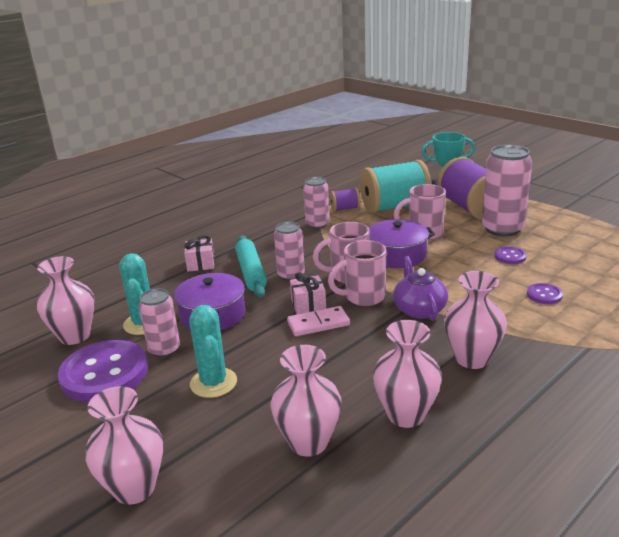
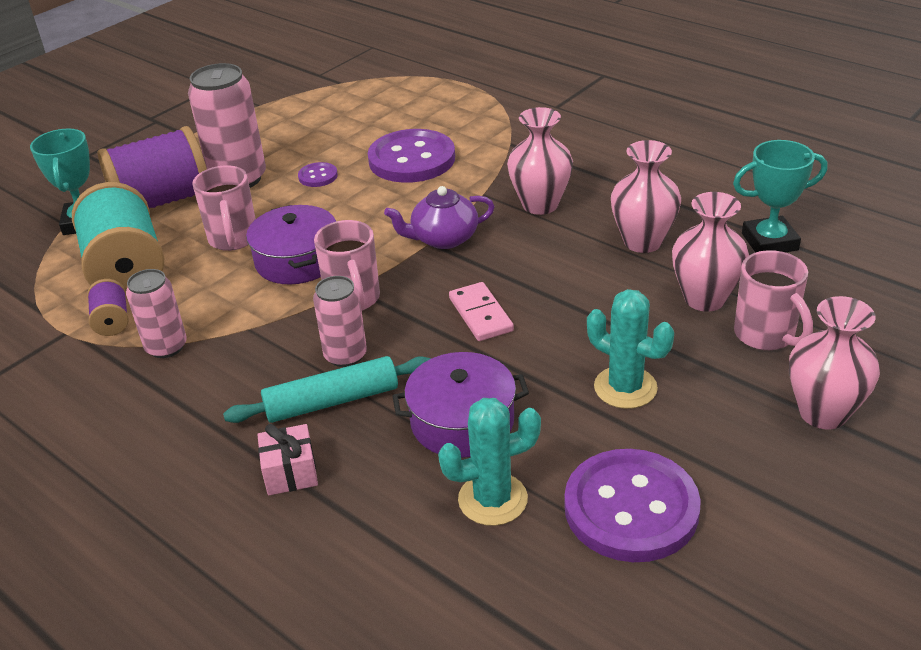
camera: 95 degrees left, 10 degrees up
(75, 336) = (538, 586): pink vase -> none
(164, 350) = (561, 455): pink can -> none
(213, 383) = (625, 387): turquoise cactus -> turquoise cactus turned 60 degrees clockwise
(308, 304) = (432, 328): pink gift -> none
(363, 297) = (413, 282): pink mug -> pink mug (766, 335)
(397, 511) = (769, 242): none -> turquoise trophy
(544, 295) = (412, 159): purple button -> purple button, size x2.25

